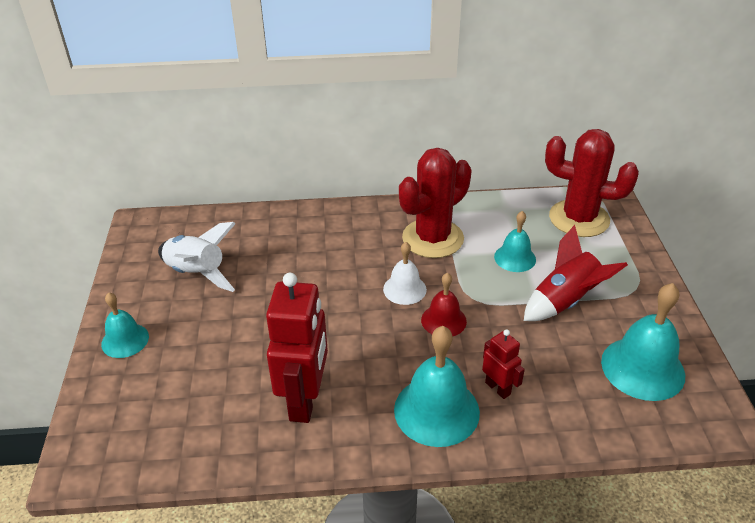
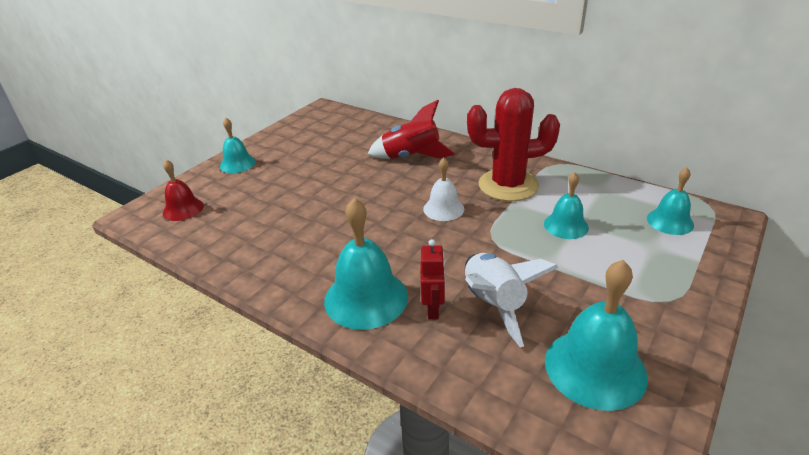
camera: 40 degrees right, 5 degrees down
(197, 273) = (319, 145): white rocket -> white rocket (494, 304)
(305, 400) = (288, 244): red robot -> none
(443, 320) = (448, 242): red bell -> red bell (183, 209)
(565, 301) = (576, 277): red rocket -> red rocket (411, 157)
(579, 219) = (670, 221): red cactus -> turquoise bell

